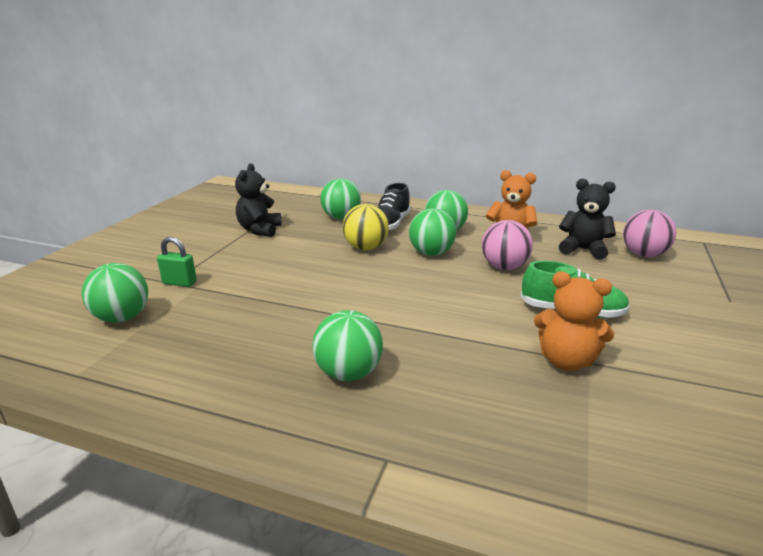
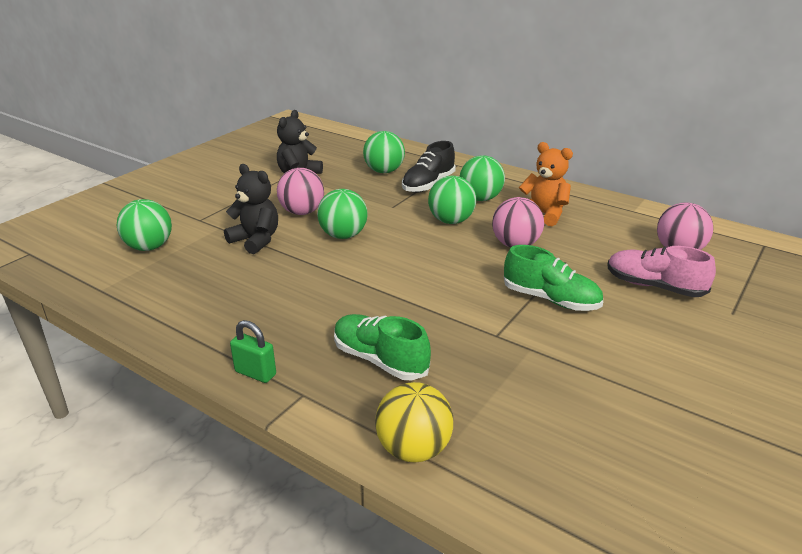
camera: 15 degrees right, 5 degrees up
(179, 283) = (206, 221): green padlock -> green padlock (255, 373)
(280, 262) = (302, 212): none -> pink ball
(348, 373) = (309, 323): green ball -> green ball (343, 235)
(366, 248) = (390, 207): yellow ball -> yellow ball (414, 449)
(449, 401) = (380, 360): none -> green shoe
(566, 361) = (509, 344): orange teddy bear -> none
(583, 250) = (614, 237): black teddy bear -> black teddy bear (256, 240)
(649, 287) = (654, 286): none -> pink shoe

